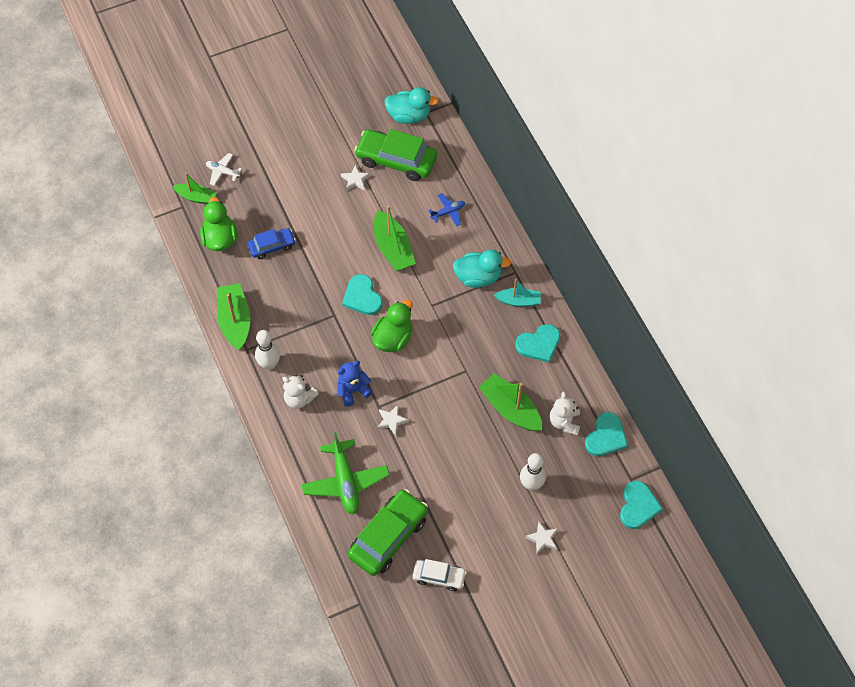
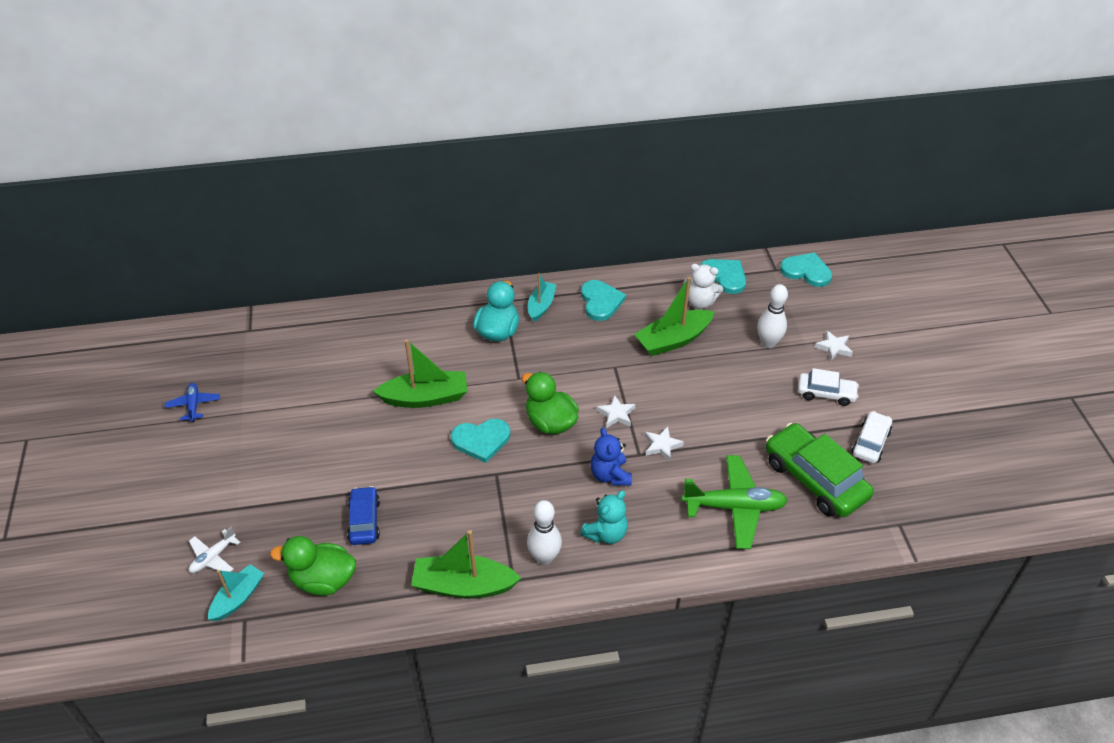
camera: 75 degrees left, 15 degrees down
(196, 197) = (238, 598): green boat -> turquoise boat
(299, 399) = (606, 533): white teddy bear -> turquoise teddy bear
(355, 180) = (308, 414): white star -> white star (616, 414)
(396, 160) = (302, 370): green car -> none
(409, 116) = (245, 346): turquoise duck -> none
(448, 212) = (399, 339): blue plane -> blue plane (193, 405)
(484, 537) = (826, 393): none -> white car

